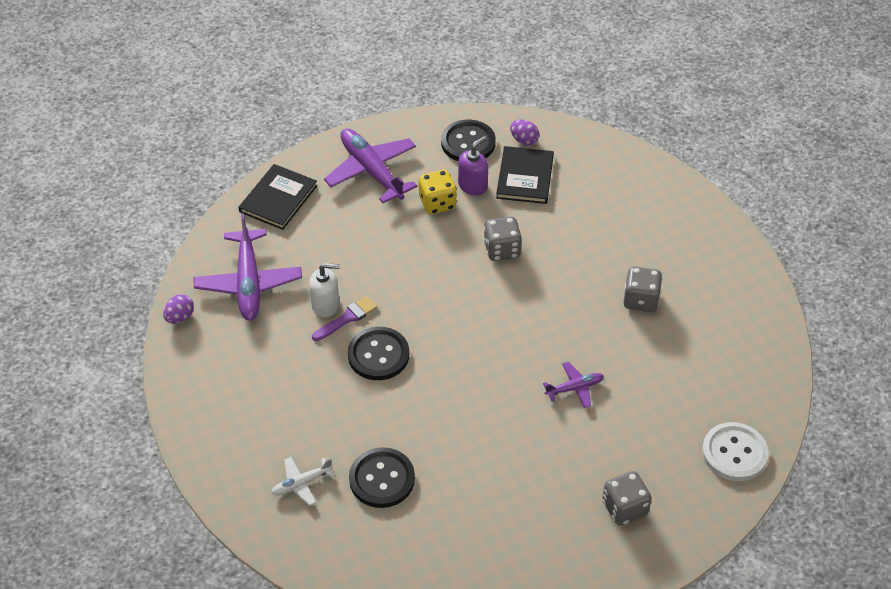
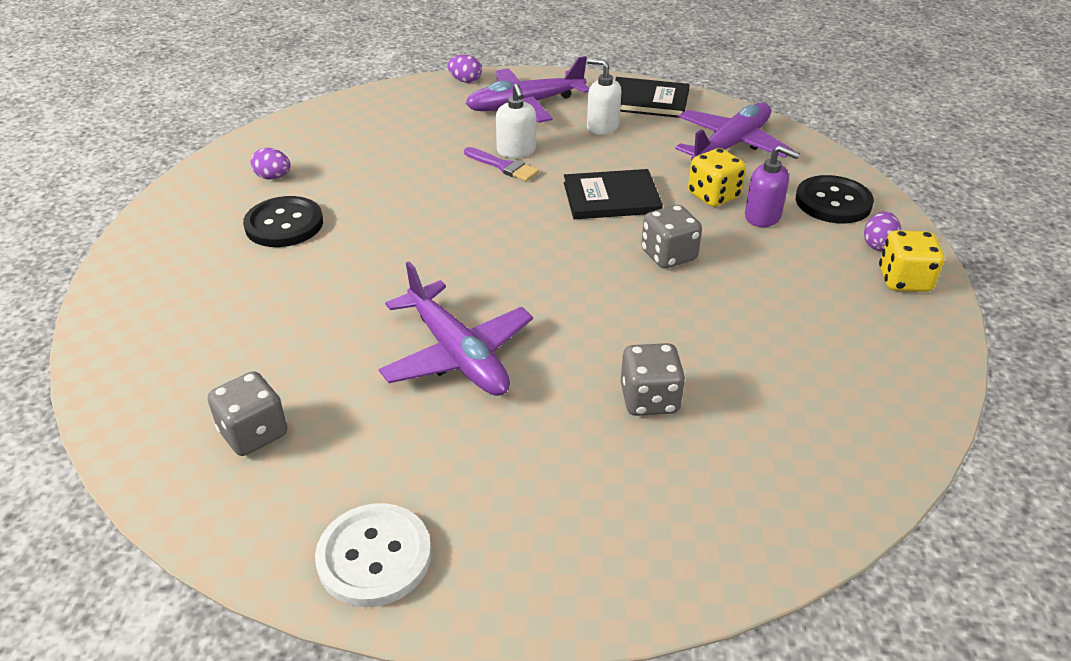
camera: 75 degrees right, 10 degrees down
(301, 483) = (273, 177): white plane -> purple egg
(310, 240) = (602, 127): none -> white soap dispenser
(378, 355) = (459, 194): black button -> none
(525, 177) = (811, 255): black book -> black book (611, 198)
(564, 144) = (904, 280): none -> yellow dice
(574, 388) = (457, 354): purple plane -> purple plane, size x1.98

